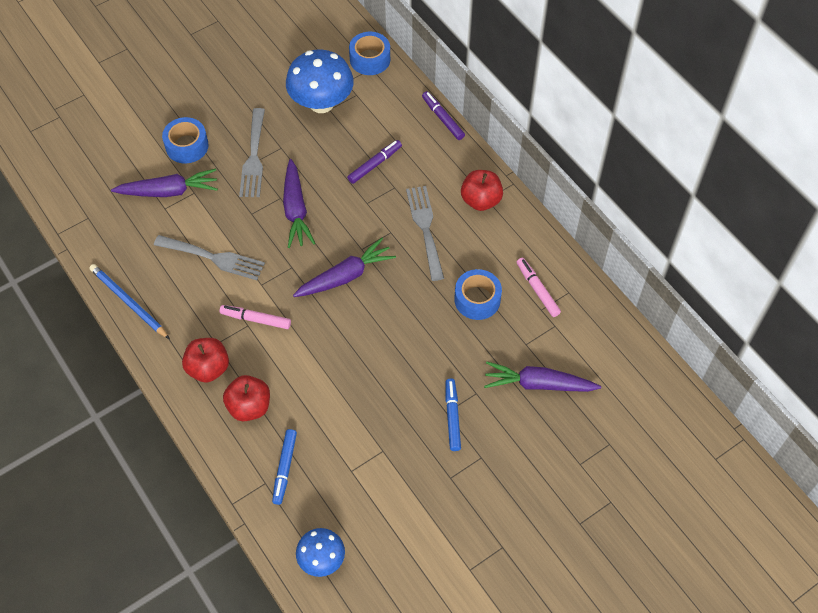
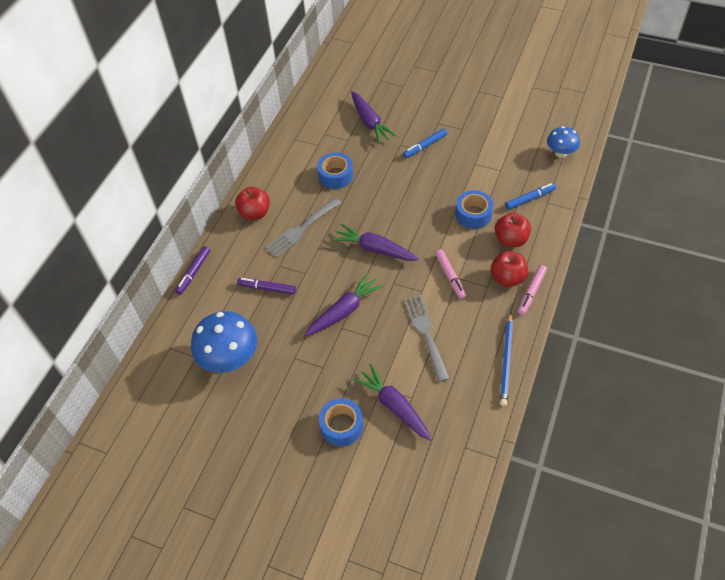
camera: 120 degrees left, 5 degrees down
(254, 157) = (317, 370): grey fork -> none
(370, 59) = (160, 354): blue tape -> blue tape (473, 214)
(537, 290) = (304, 153): pink marker -> pink marker (531, 292)

